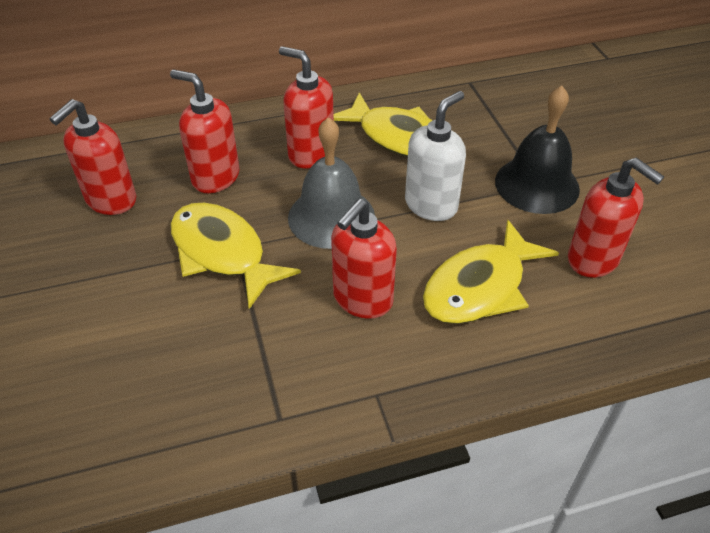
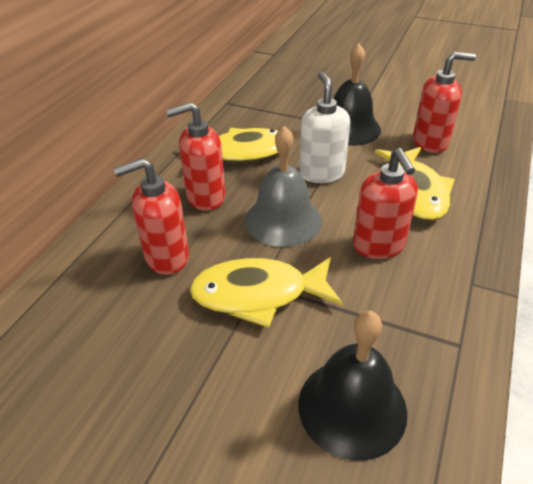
camera: 50 degrees left, 5 degrees down
(111, 200) = (110, 336): red soap dispenser -> none
(148, 373) = (352, 407): none -> black bell

